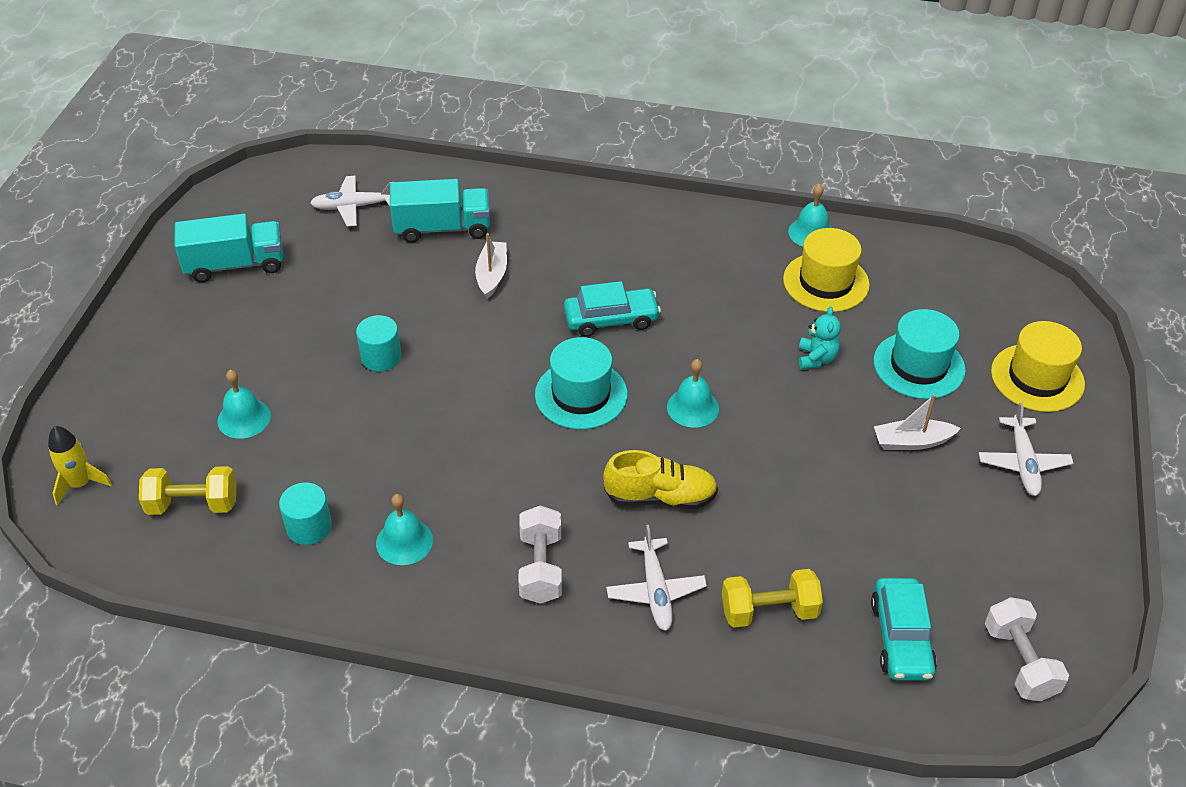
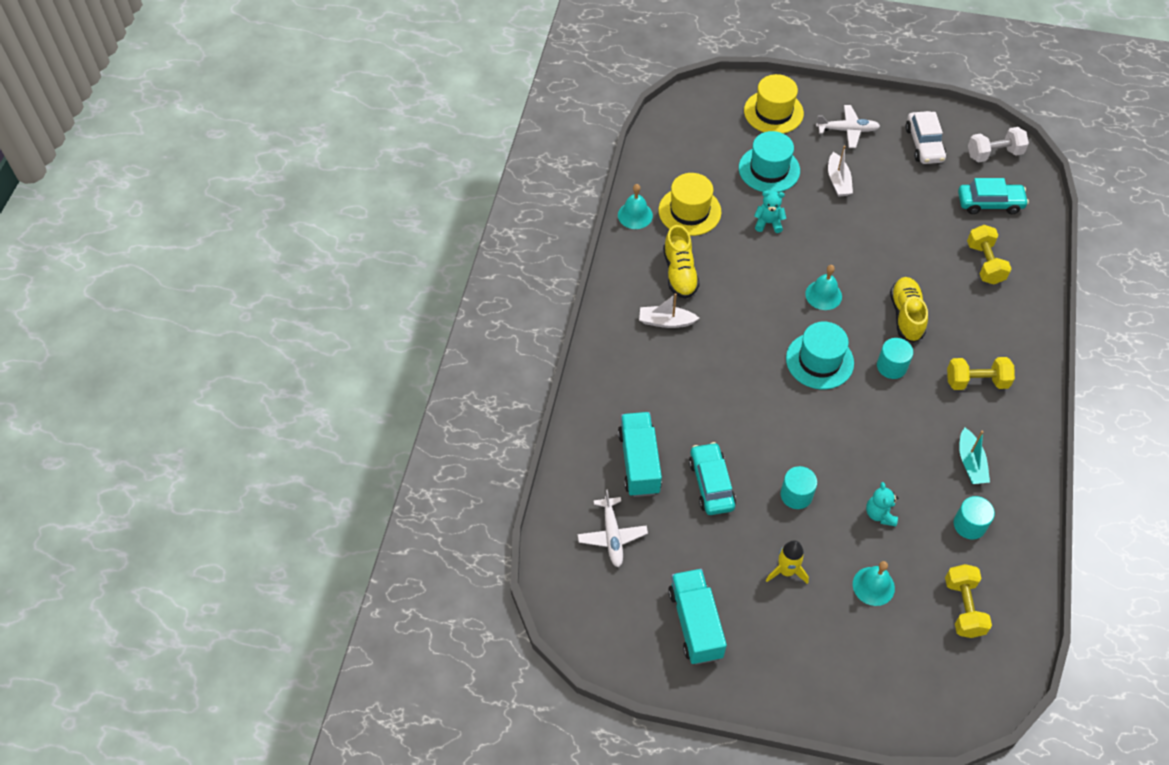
camera: 90 degrees left, 10 degrees up
(80, 484) = (958, 696): yellow rocket -> yellow rocket (786, 571)
(341, 434) = (880, 514): none -> turquoise teddy bear
(404, 541) = (970, 463): turquoise bell -> turquoise boat
(492, 275) = (695, 423): white boat -> white boat (666, 321)
(541, 567) = (976, 381): white dumbbell -> yellow dumbbell
(570, 470) = (891, 366): none -> turquoise cylinder
(611, 319) = (740, 342): turquoise car -> turquoise car (711, 484)
(655, 590) = (981, 319): white plane -> none
(719, 269) = (680, 273): none -> yellow shoe
(1017, 561) = (924, 144): none -> white car

